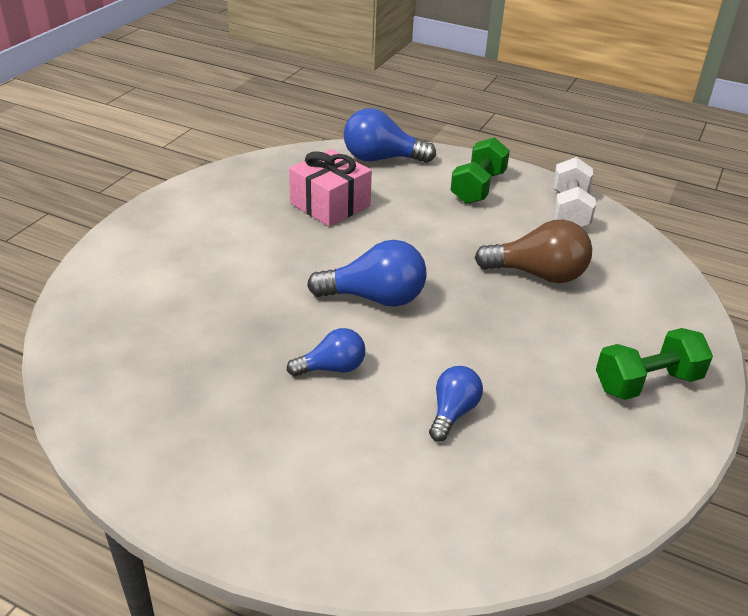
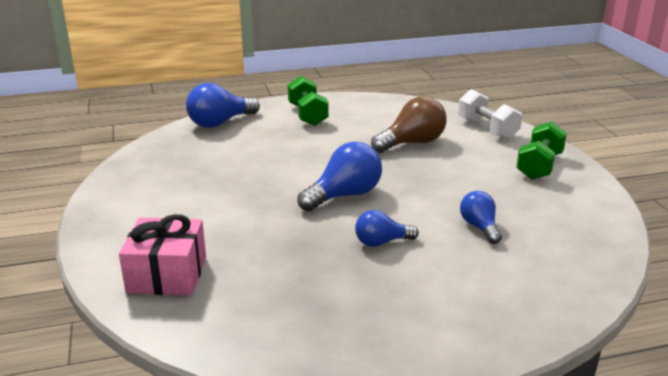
camera: 40 degrees left, 10 degrees down
(330, 204) = (229, 160): pink gift -> pink gift (167, 274)
(332, 368) = (381, 242): blue light bulb -> blue light bulb turned 135 degrees counterclockwise
(569, 211) = (377, 107): white dumbbell -> white dumbbell (487, 129)

